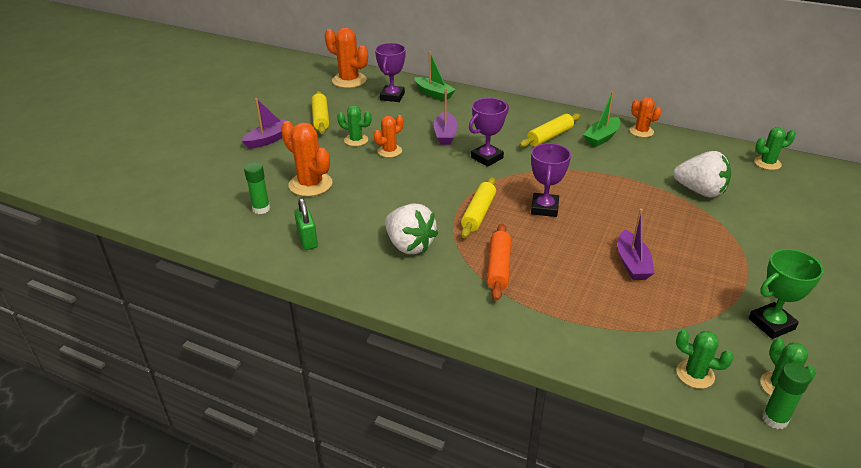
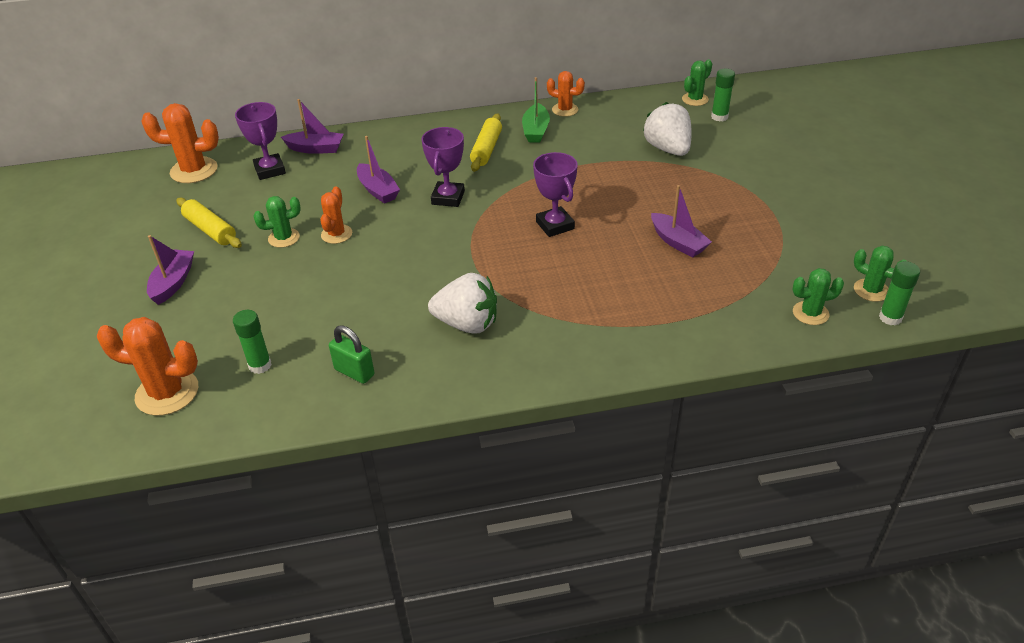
camera: 35 degrees left, 5 degrees up
(310, 184) = (287, 311): orange cactus -> orange cactus (167, 393)
(434, 94) = (316, 149): green boat -> purple boat
(478, 213) = (500, 259): yellow rolling pin -> none
(499, 267) = (573, 303): orange rolling pin -> none
(700, 191) = (668, 149): white strawberry -> white strawberry turned 105 degrees counterclockwise
(771, 324) = (822, 242): green trophy -> none
(776, 184) = (719, 117): none -> green glue stick

